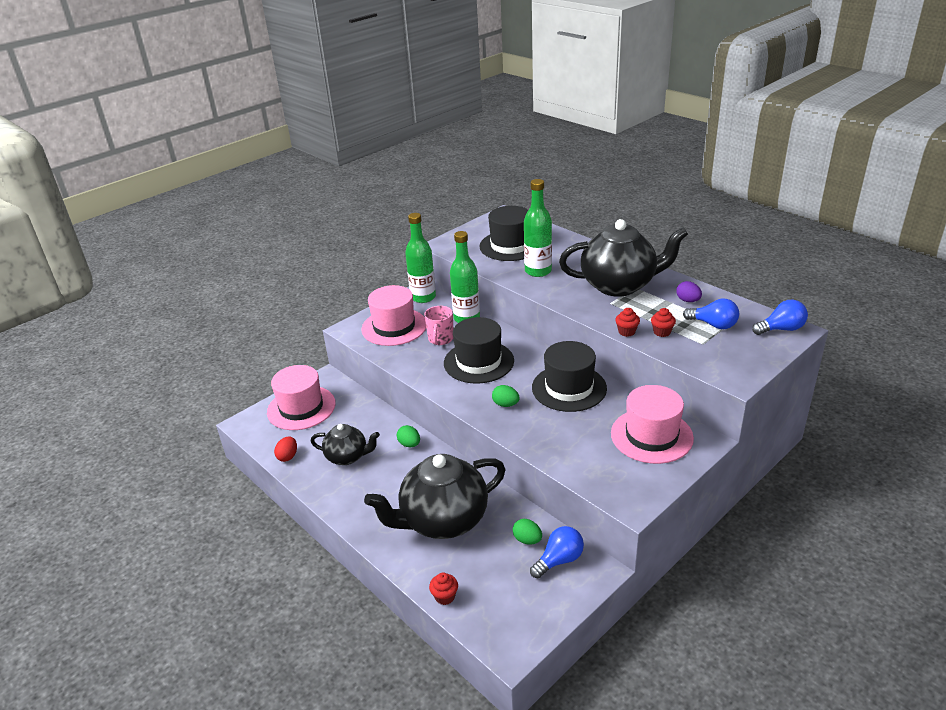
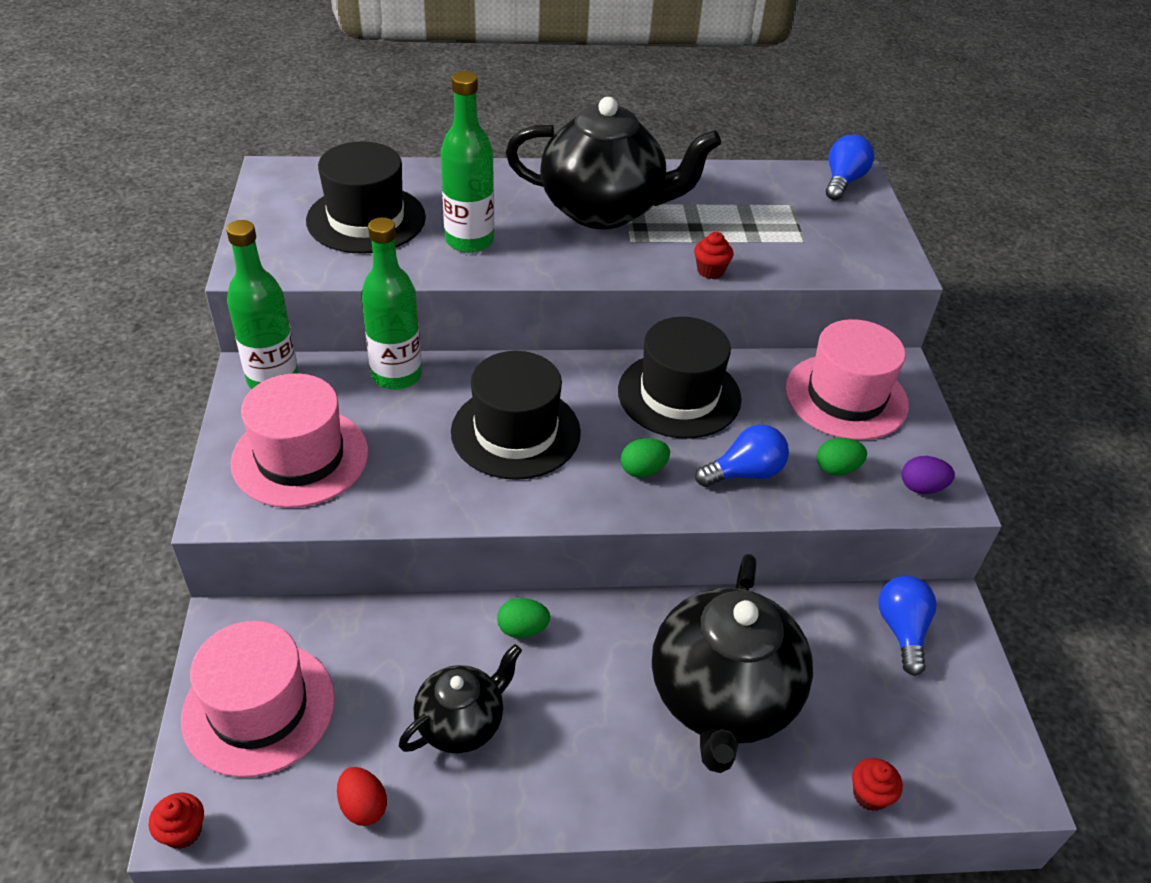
camera: 55 degrees left, 10 degrees up
(440, 339) = (407, 432): pink mug -> none
(527, 540) = (840, 635): green egg -> green egg (837, 469)
(619, 285) = (604, 210): black teapot -> black teapot turned 60 degrees clockwise
(662, 332) = (746, 249): red cupcake -> red cupcake (183, 831)
(688, 300) = (708, 192): purple egg -> purple egg (921, 487)
(713, 325) = (778, 211): blue light bulb -> blue light bulb (744, 473)

